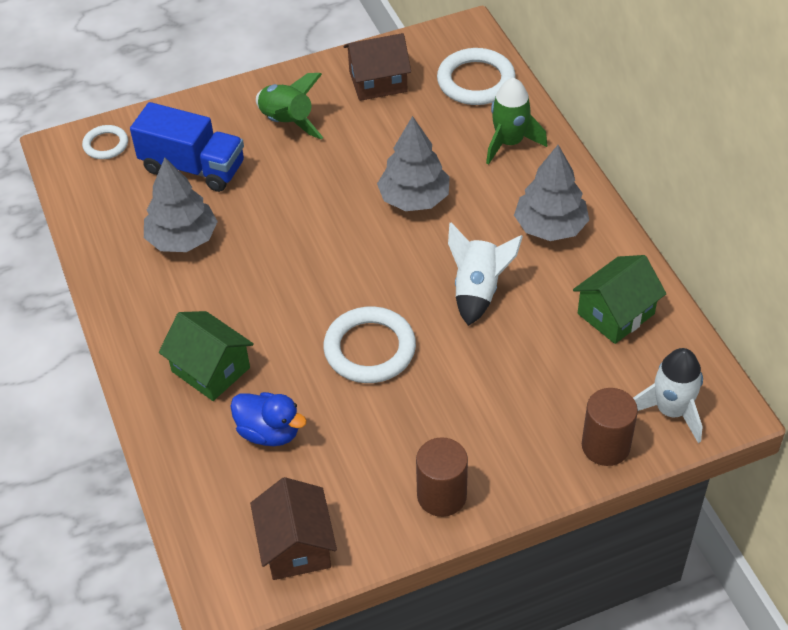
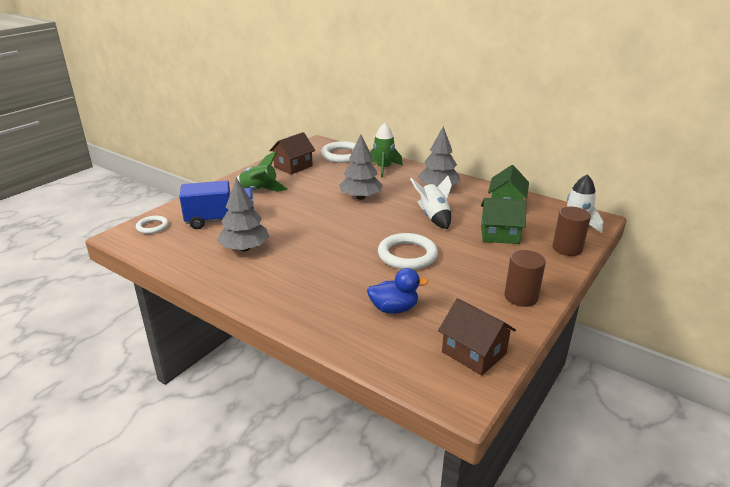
camera: 35 degrees left, 20 degrees down
(210, 369) = (325, 295): green house -> green house (499, 234)

